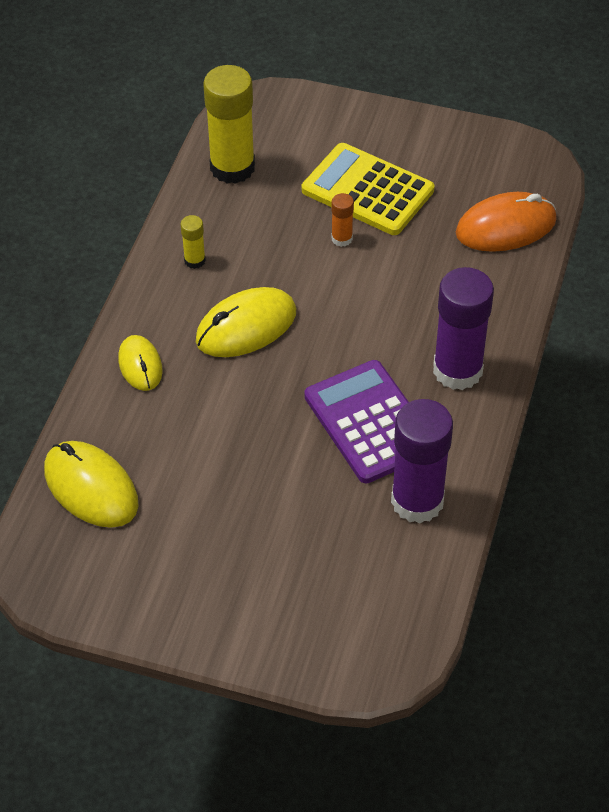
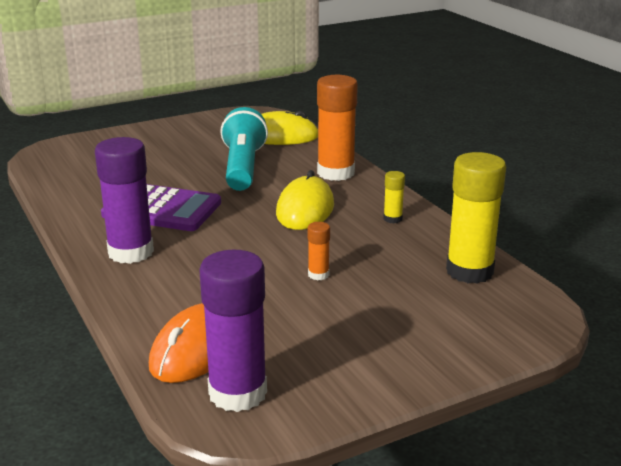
camera: 135 degrees right, 25 degrees down
(140, 365) = (336, 173): yellow mouse -> orange glue stick
(212, 445) = (243, 167): none -> turquoise flashlight
(367, 190) = (349, 311): yellow calculator -> none
(417, 501) = (90, 196): purple glue stick -> purple glue stick (237, 393)

